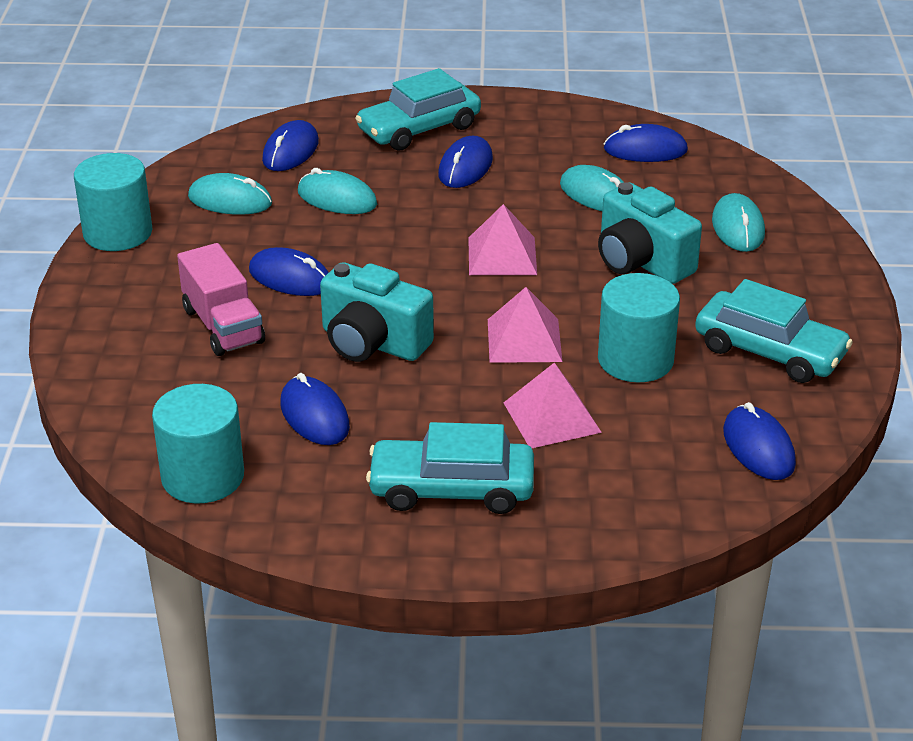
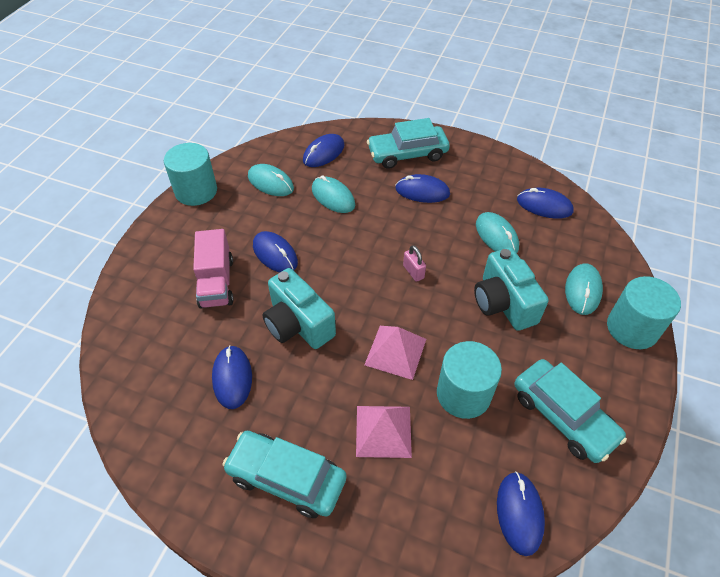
camera: 20 degrees right, 15 degrees up
(203, 477) = (139, 410): turquoise cylinder -> turquoise cylinder (632, 328)
(465, 167) = (422, 191): blue mouse -> blue mouse turned 60 degrees clockwise
(502, 256) = (413, 272): pink pyramid -> pink padlock

